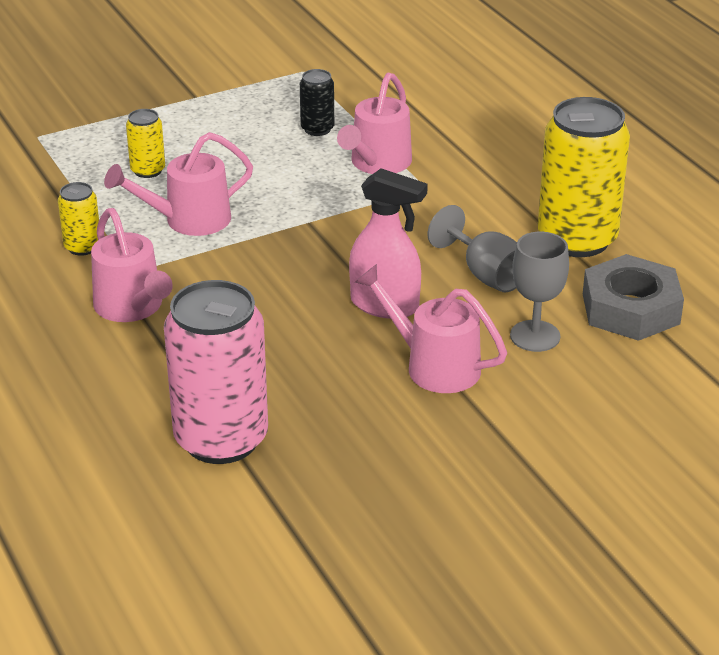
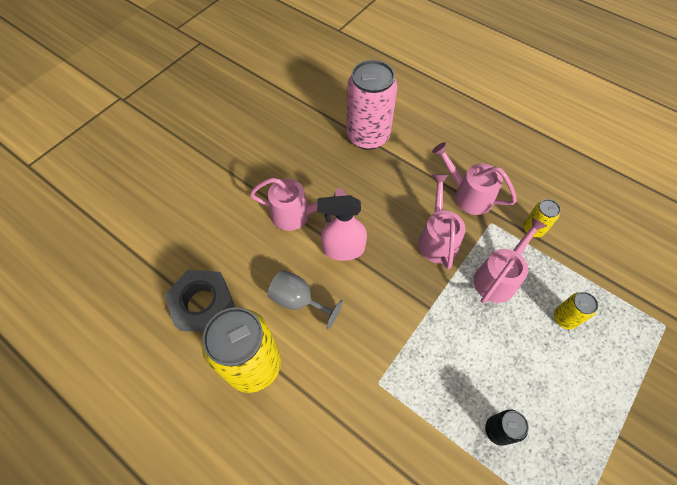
camera: 155 degrees right, 25 degrees up
(377, 164) = (426, 399): pink watering can -> pink watering can (437, 238)
(535, 336) = (252, 257): grey goblet -> none

